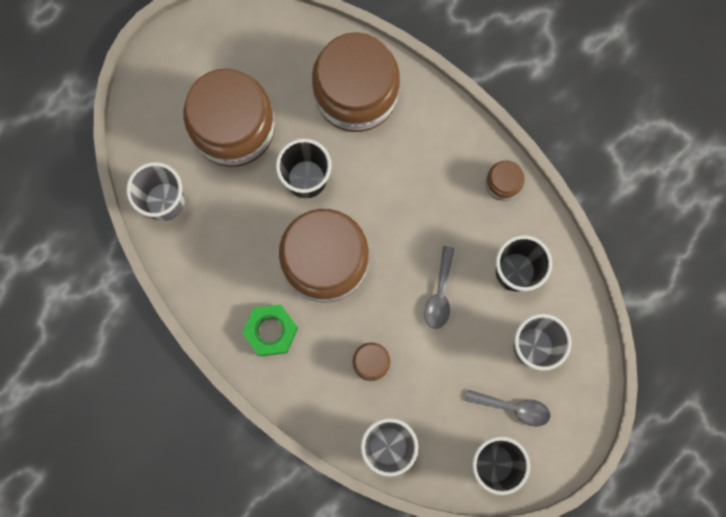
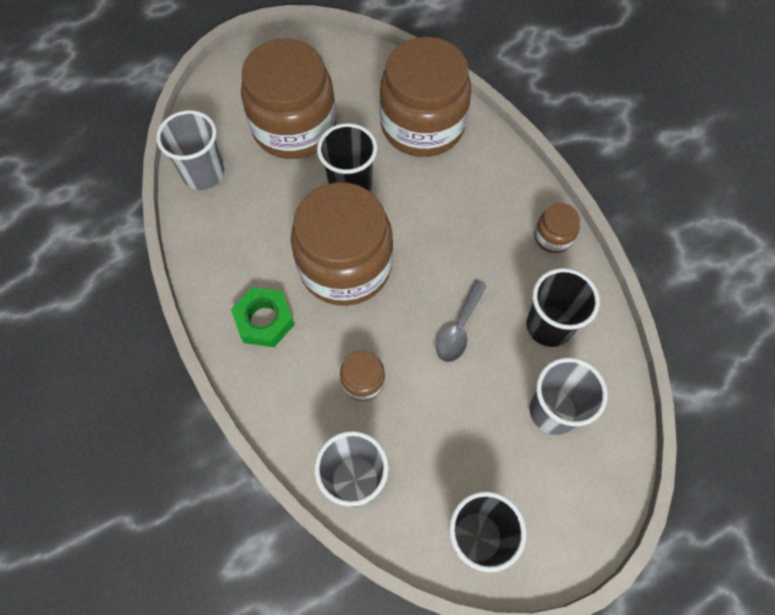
camera: 15 degrees right, 15 degrees down
(514, 408) = (515, 476): grey spoon -> none

